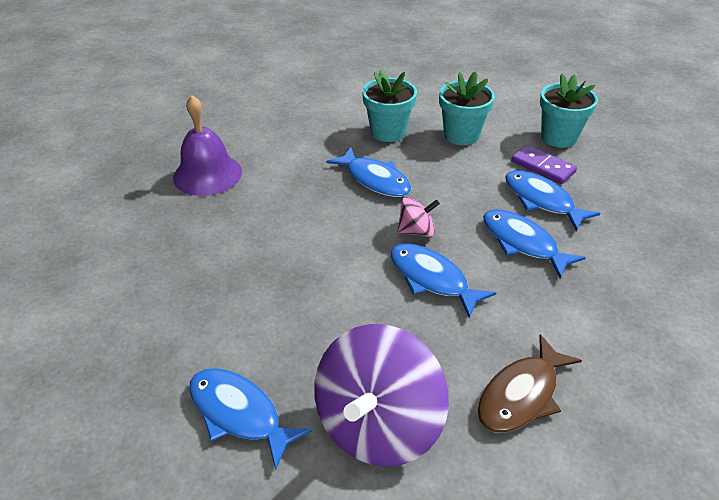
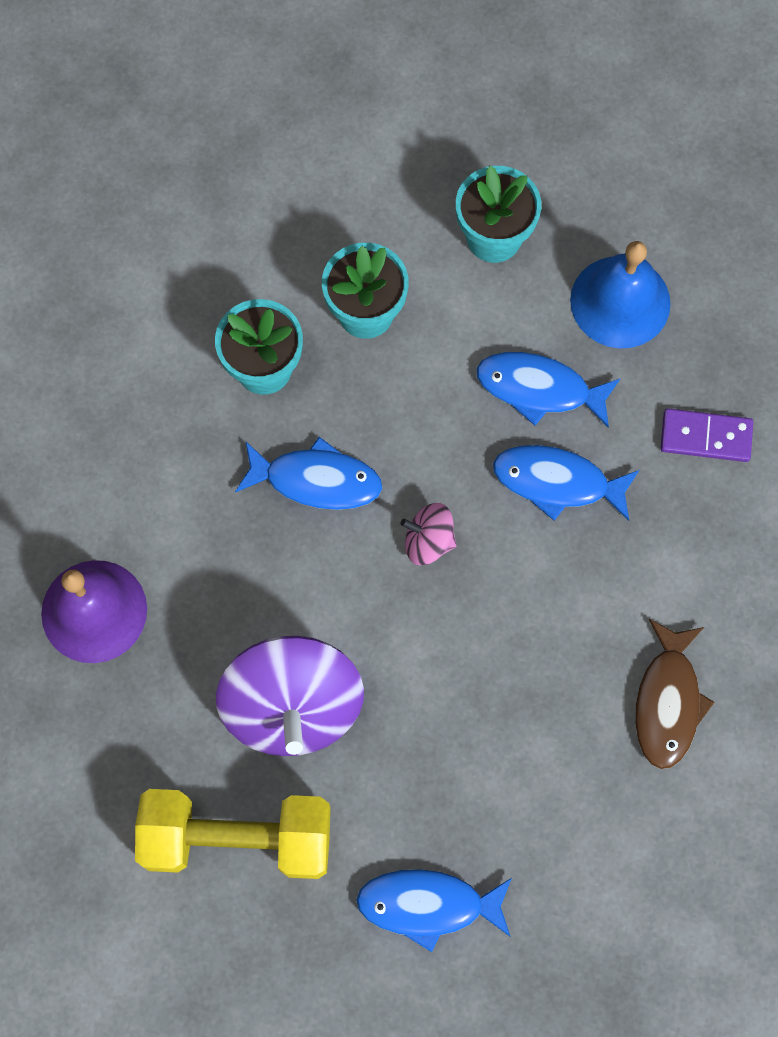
camera: 35 degrees left, 30 degrees up
(165, 304) = (238, 838): none -> yellow dumbbell
(378, 425) = (561, 826): purple spinning top -> purple spinning top (293, 707)
(416, 231) = (428, 541): pink spinning top -> pink spinning top turned 120 degrees counterclockwise
(432, 279) = (494, 606): blue fish -> none
(543, 167) = (506, 318): purple domino -> purple domino (705, 436)
(622, 188) = (620, 301): none -> blue bell

